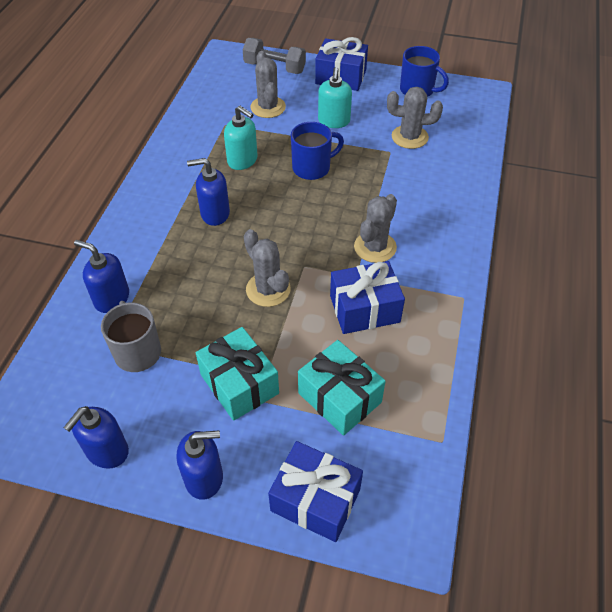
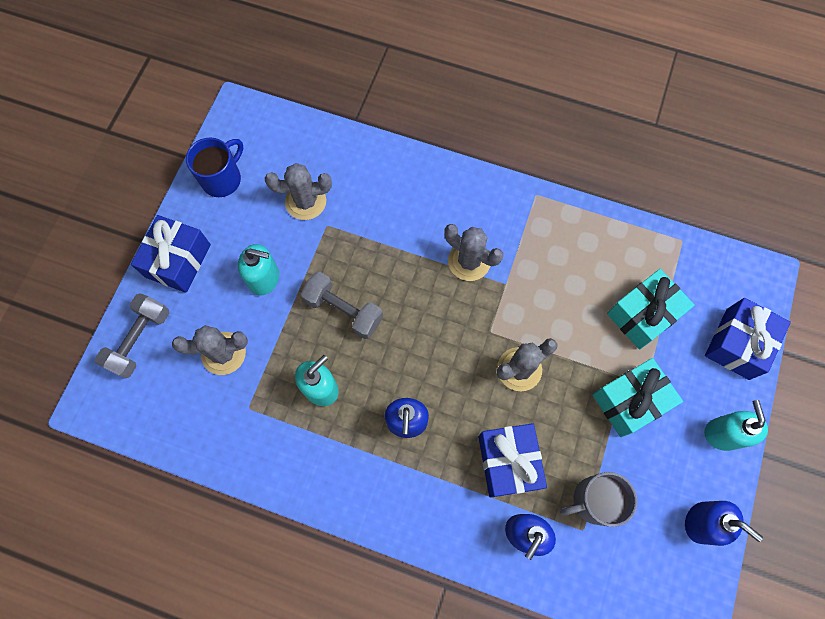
camera: 85 degrees left, 20 degrees up
(204, 478) = (723, 433): blue soap dispenser -> turquoise soap dispenser
(312, 168) = (343, 310): blue mug -> grey dumbbell
(364, 309) = (546, 281): blue gift -> blue gift (508, 462)
(409, 137) = (305, 201): grey cactus -> grey cactus turned 75 degrees clockwise

